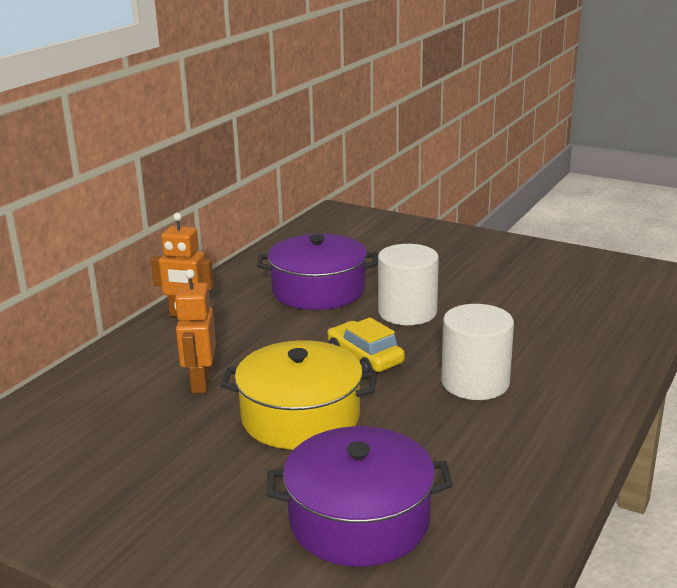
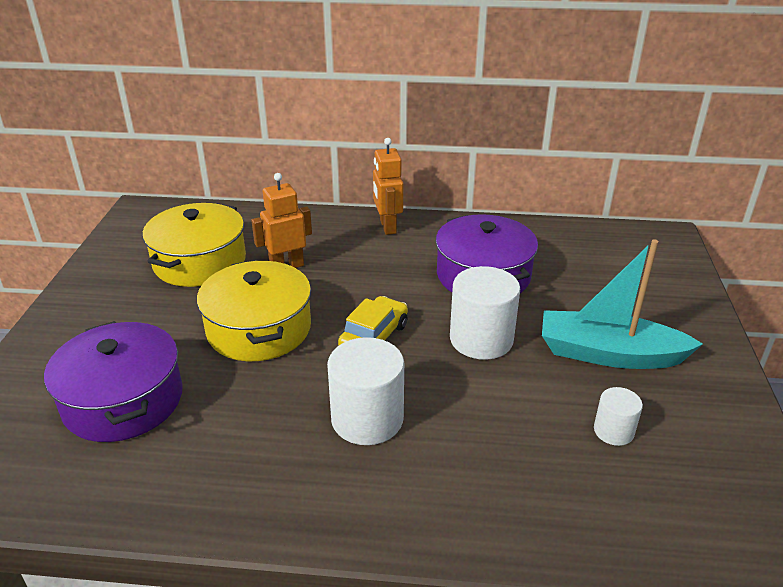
camera: 65 degrees right, 10 degrees up
(128, 438) = (200, 262): none -> yellow pot
(461, 271) = (609, 354): none -> turquoise boat
(543, 292) = (613, 431): none -> white cylinder

